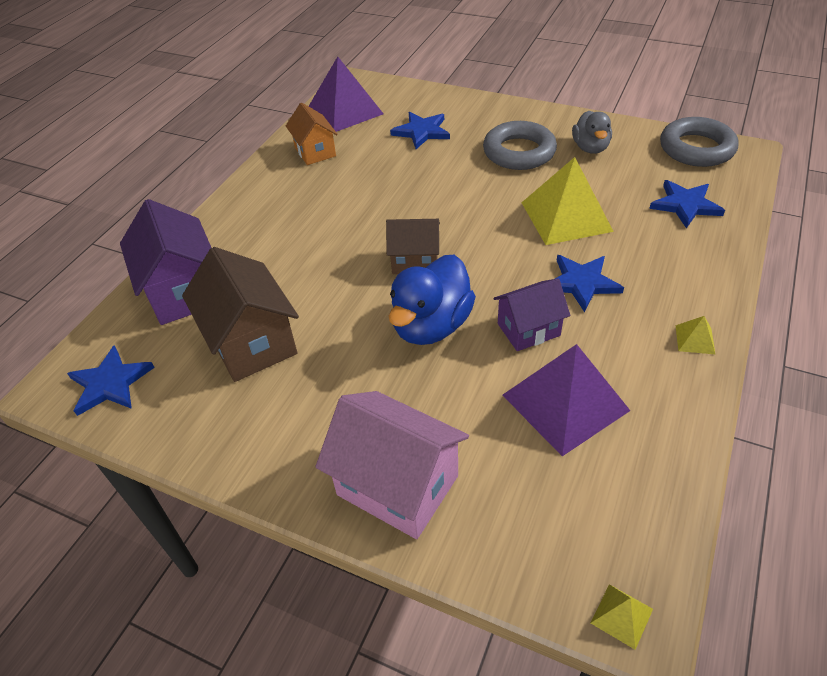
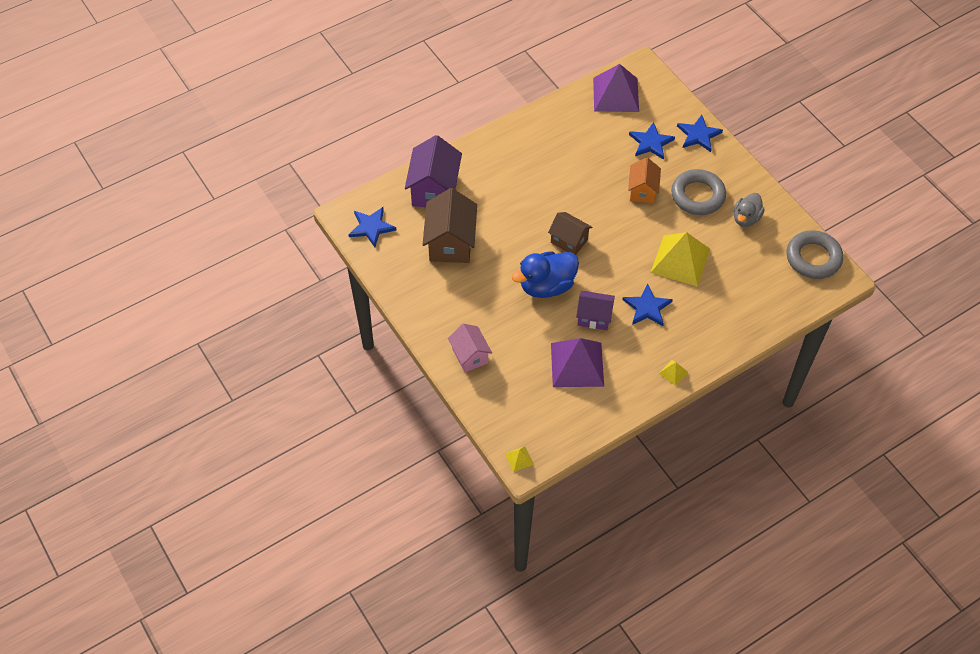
camera: 30 degrees right, 10 degrees up
(315, 151) = (571, 122): orange house -> orange house (642, 191)
(397, 485) = (470, 356): pink house -> pink house, size x0.62
(685, 205) = (758, 294): blue star -> blue star (698, 135)

